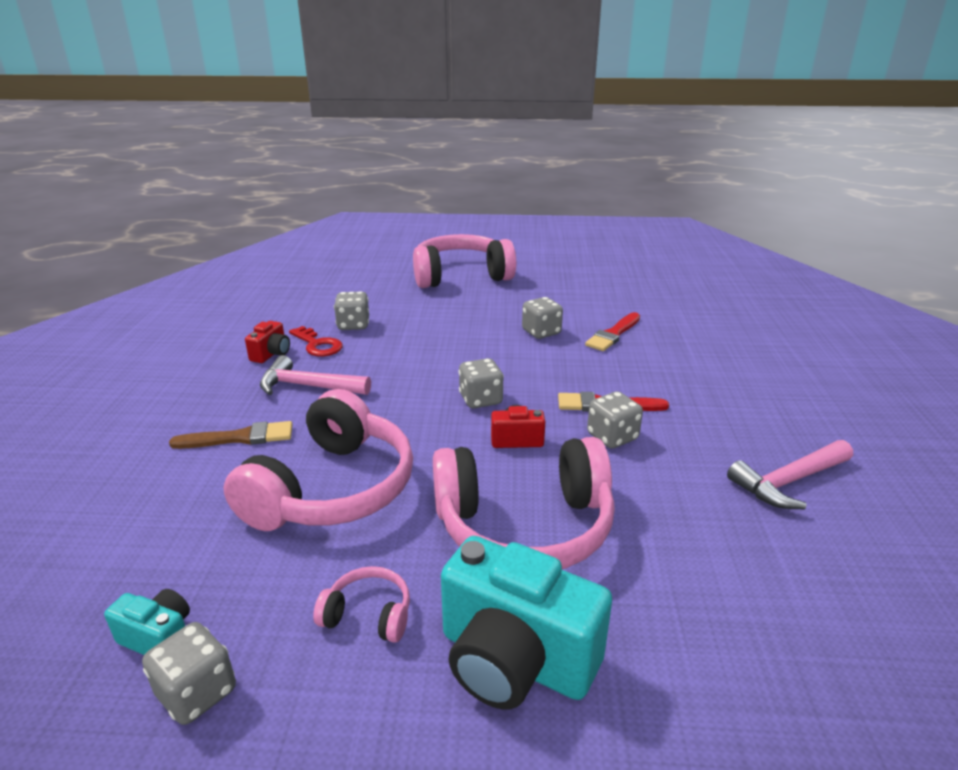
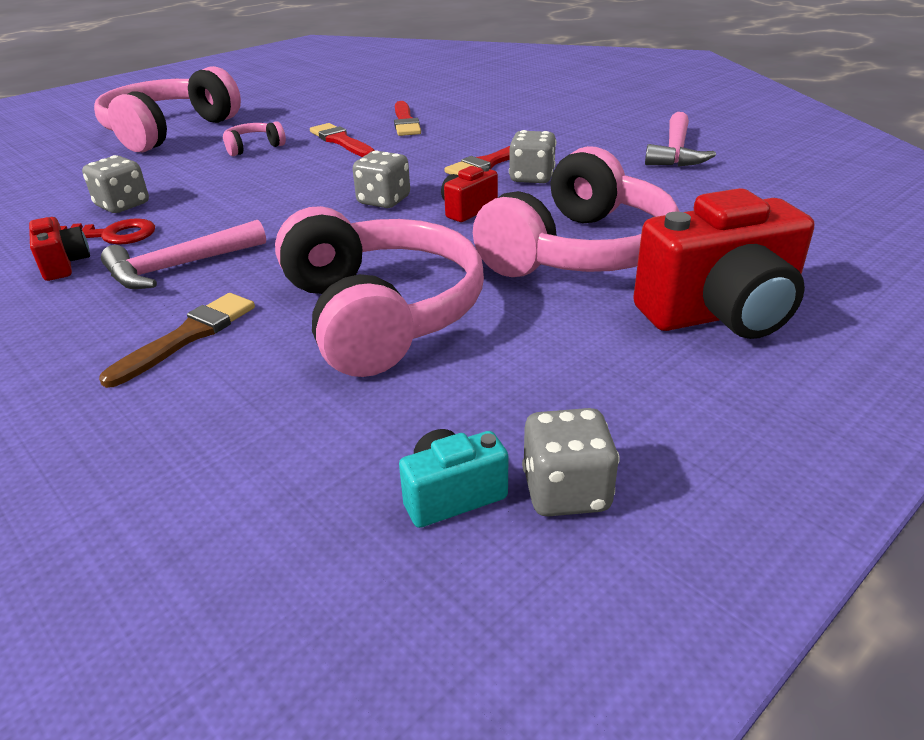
camera: 45 degrees left, 5 degrees up
(368, 615) = (585, 359): pink headphones -> pink headphones (253, 147)
(514, 660) = (720, 314): turquoise camera -> red camera
(541, 332) = (341, 141): grey dice -> red brush

